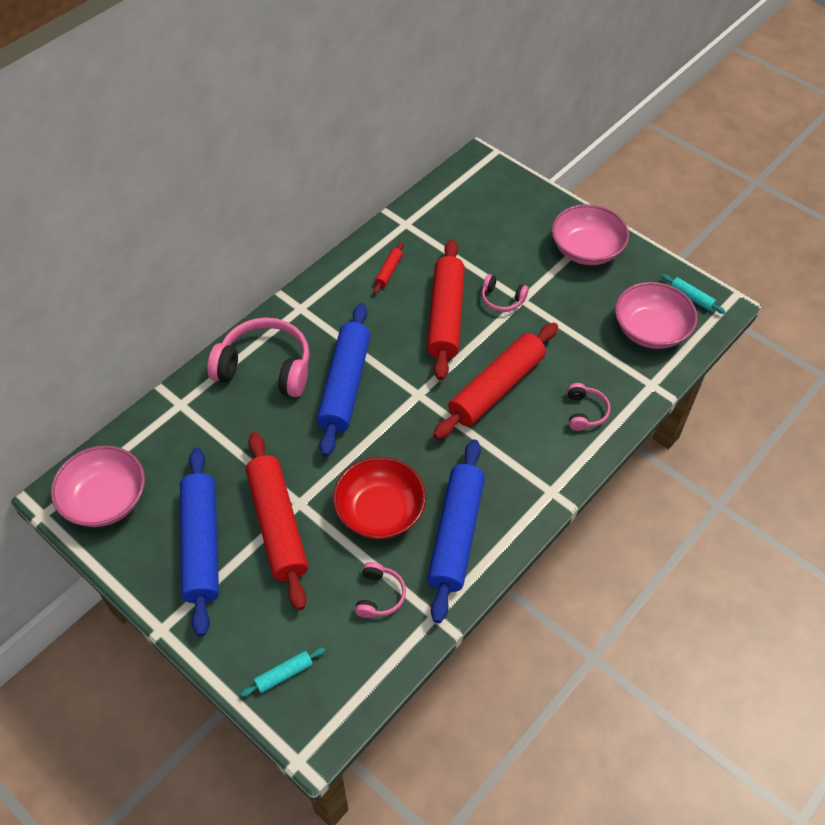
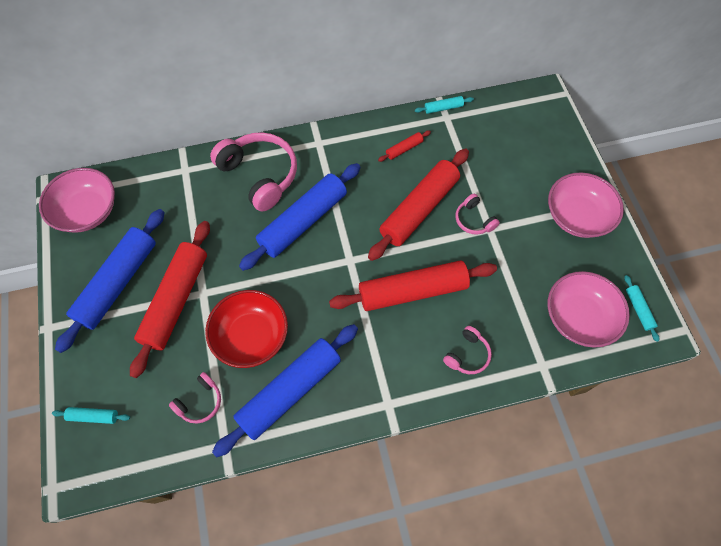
camera: 35 degrees right, 10 degrees up
(396, 217) = (443, 108): none -> turquoise rolling pin

